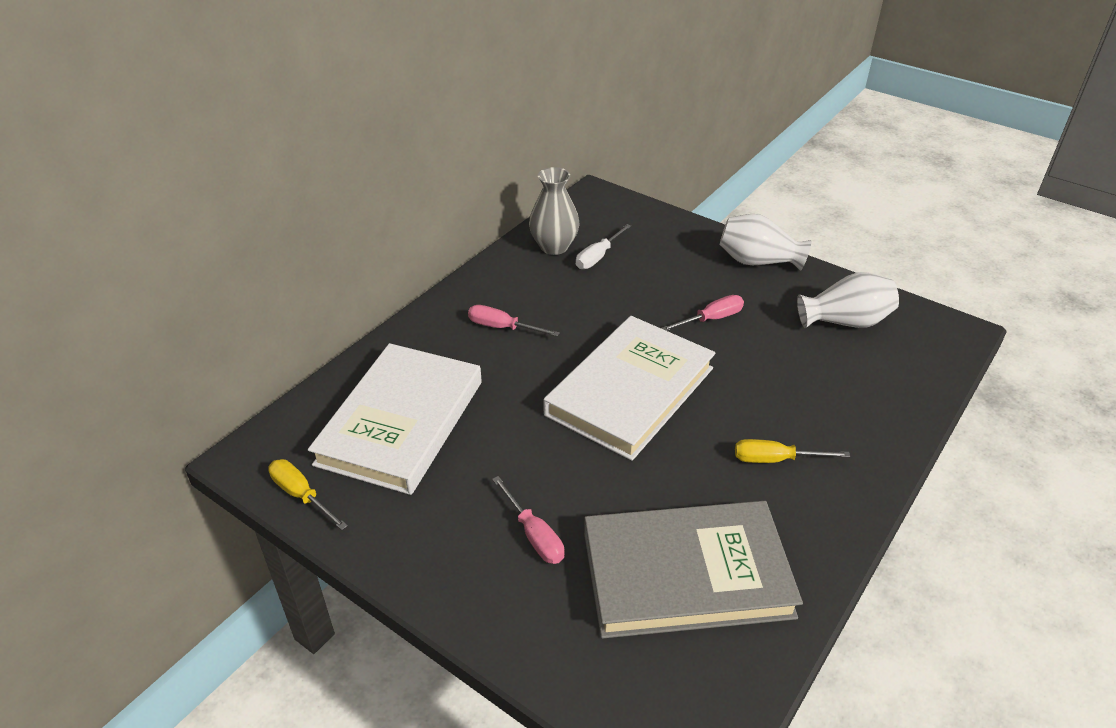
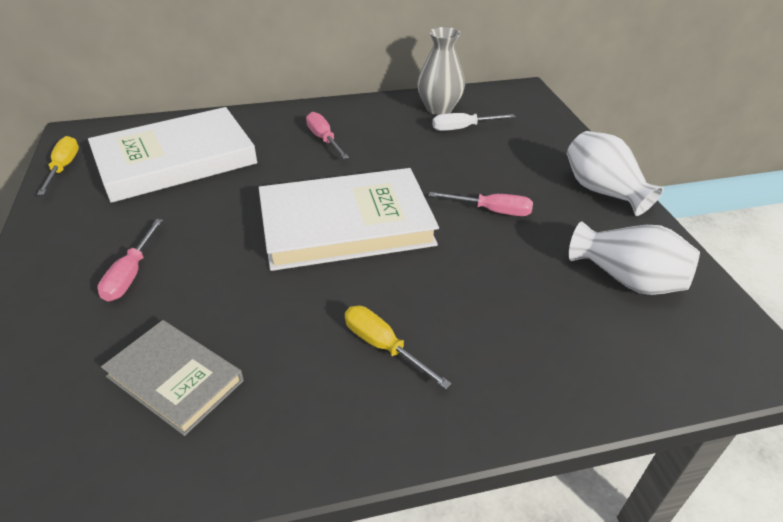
camera: 40 degrees right, 0 degrees up
(686, 573) = (175, 378): grey book -> grey book, size x0.55

